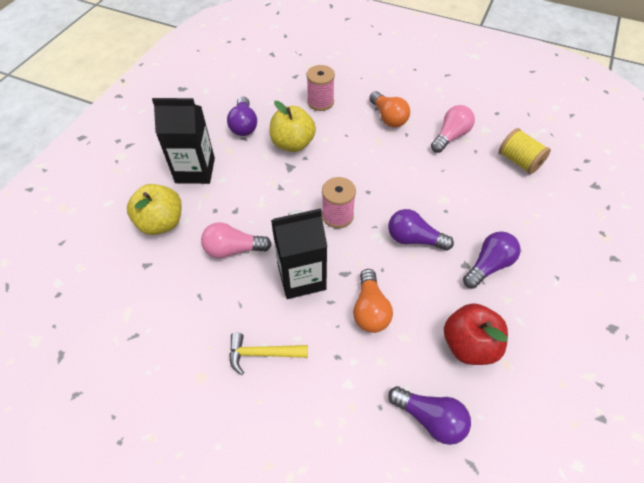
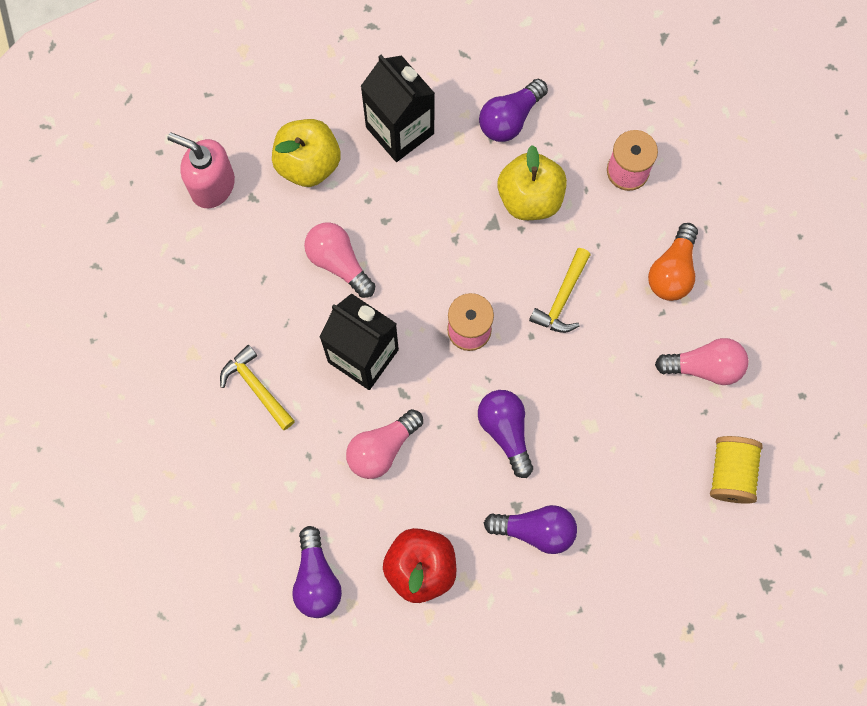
camera: 50 degrees right, 20 degrees up
(113, 281) = (212, 185): none -> pink soap dispenser
(360, 166) = (562, 298): none -> yellow hammer
(370, 309) = (382, 449): orange light bulb -> pink light bulb

